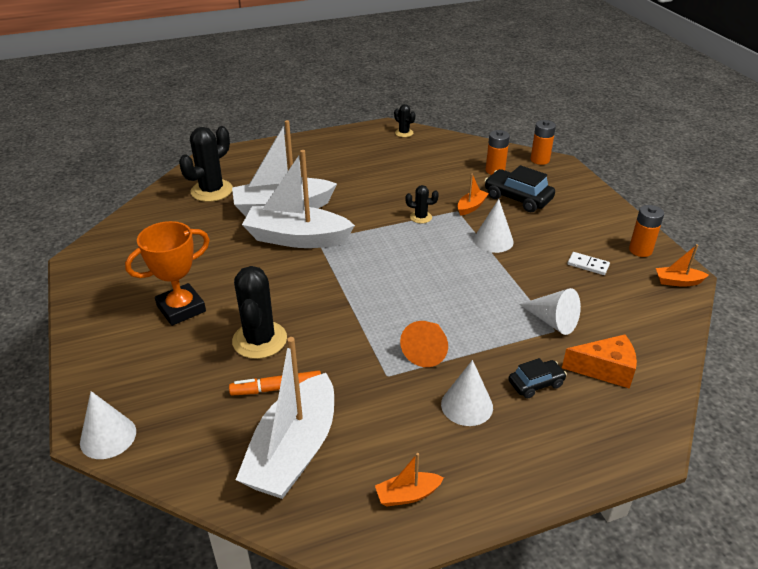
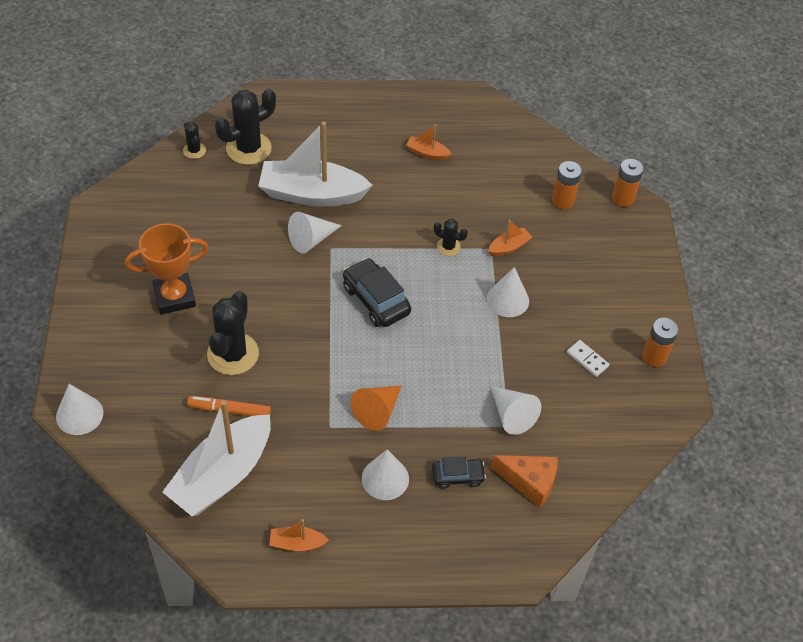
camera: 15 degrees right, 15 degrees up
(297, 238) = (311, 240): white boat -> white cone
(404, 133) = (489, 113): black cactus -> black cactus (194, 150)
(517, 198) = (565, 249): black car -> black car (376, 300)
(678, 281) = (666, 407): orange boat -> orange boat (427, 153)

